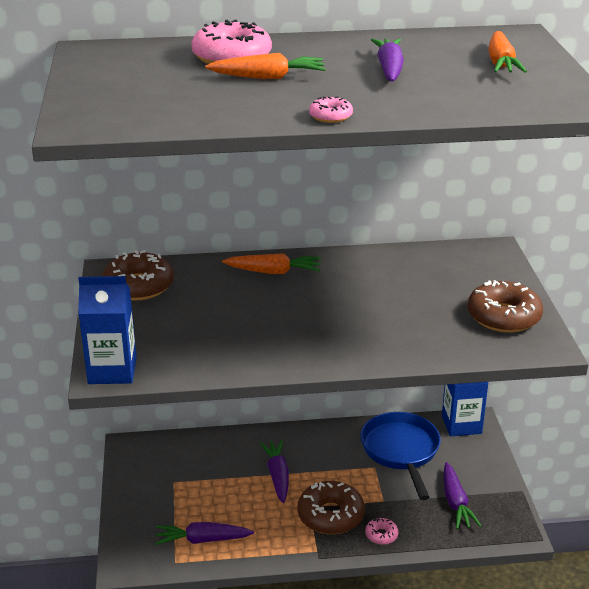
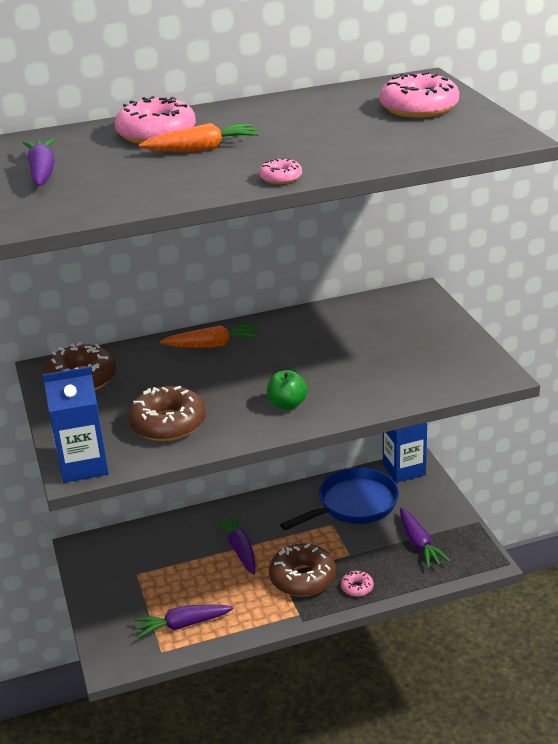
camera: 10 degrees left, 0 degrees up
(325, 342) = (287, 404): none -> green apple
(389, 69) = (316, 126): purple carrot -> purple carrot (42, 172)
(401, 451) = (353, 504): blue pan -> blue pan turned 75 degrees clockwise
(501, 63) = (419, 108): orange carrot -> pink donut
(503, 317) = (448, 354): brown donut -> brown donut (168, 424)

